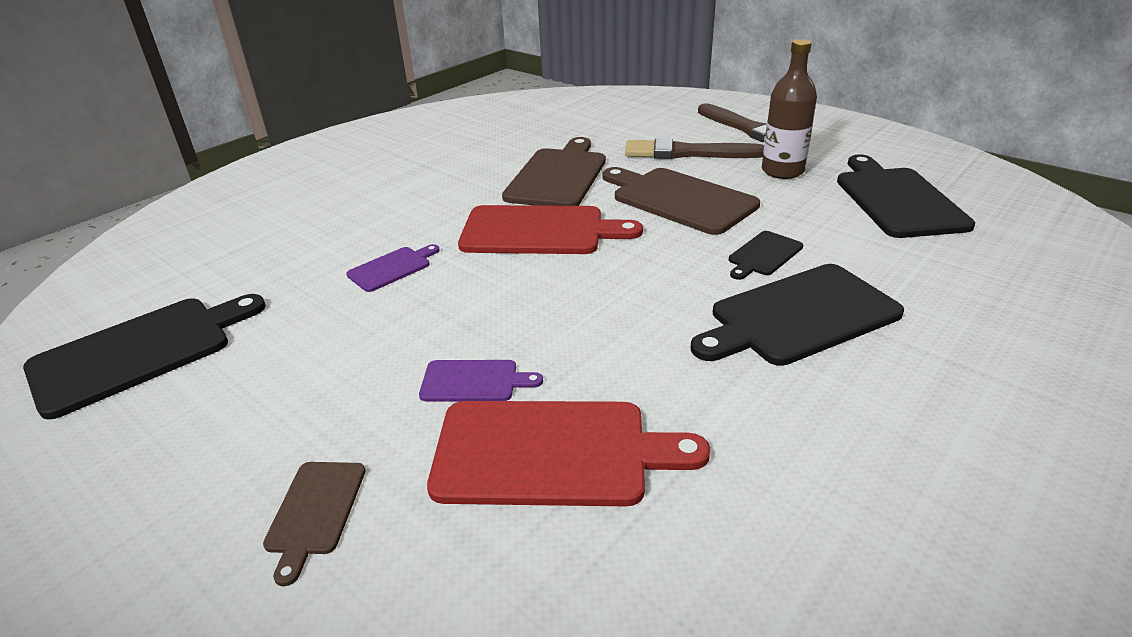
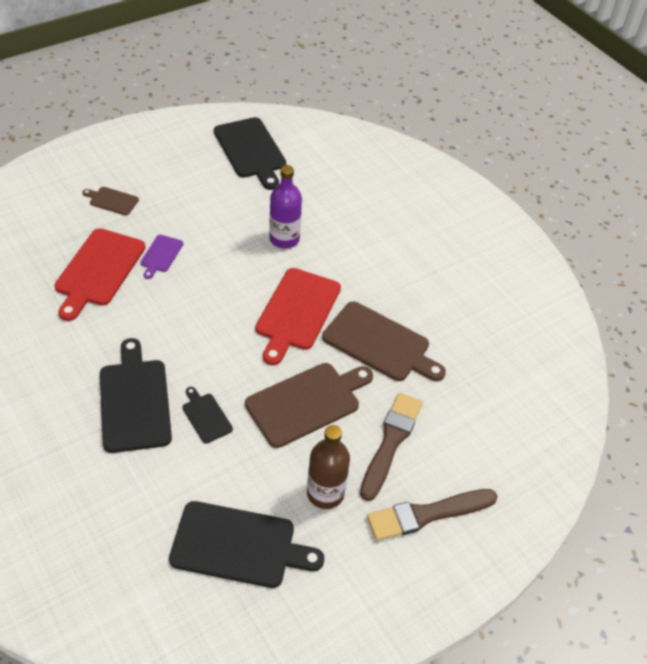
camera: 100 degrees right, 15 degrees up
(392, 268) = (284, 239): purple cutting board -> purple bottle

